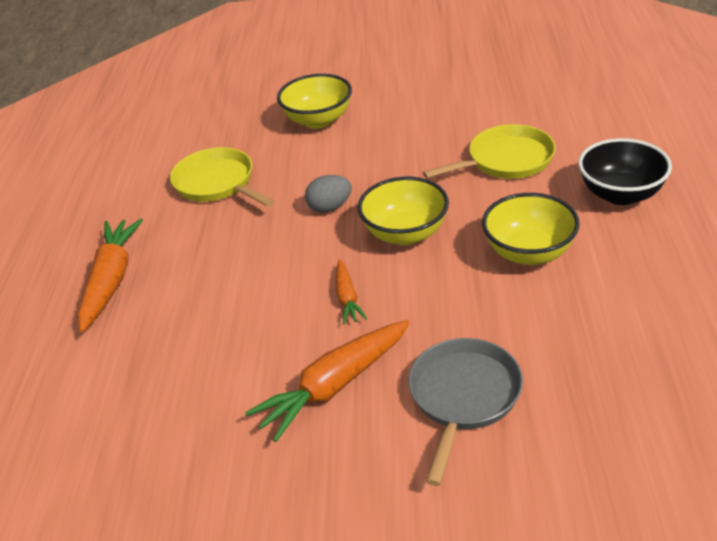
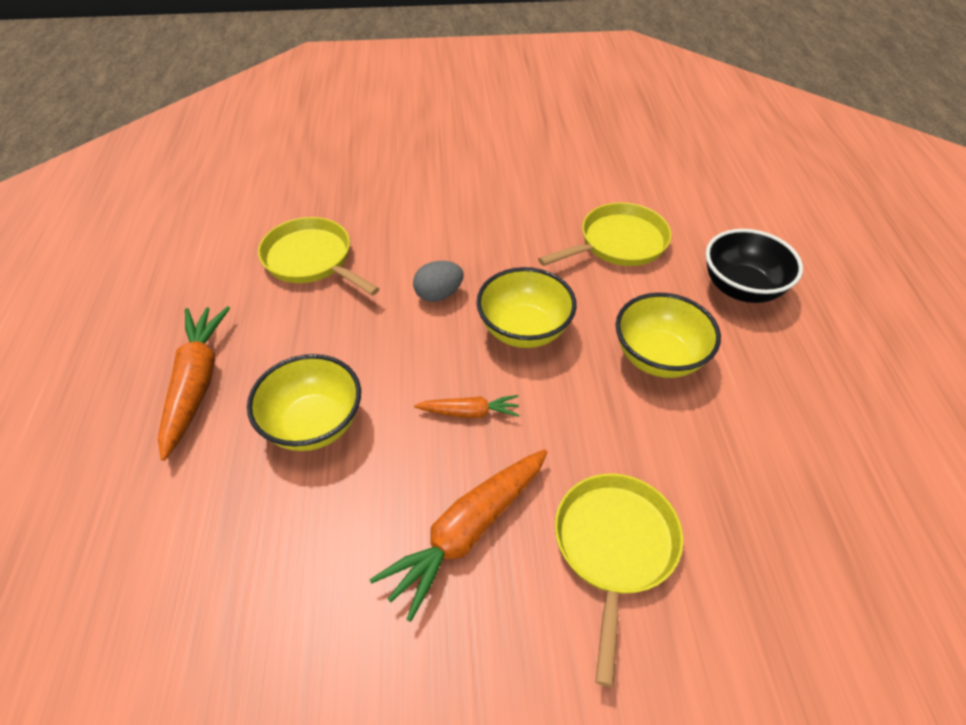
camera: 10 degrees left, 10 degrees up
(318, 120) = (415, 186): yellow bowl -> yellow bowl (313, 424)
(347, 298) = (470, 412): orange carrot -> orange carrot turned 75 degrees counterclockwise
(463, 398) = (614, 548): grey pan -> yellow pan

